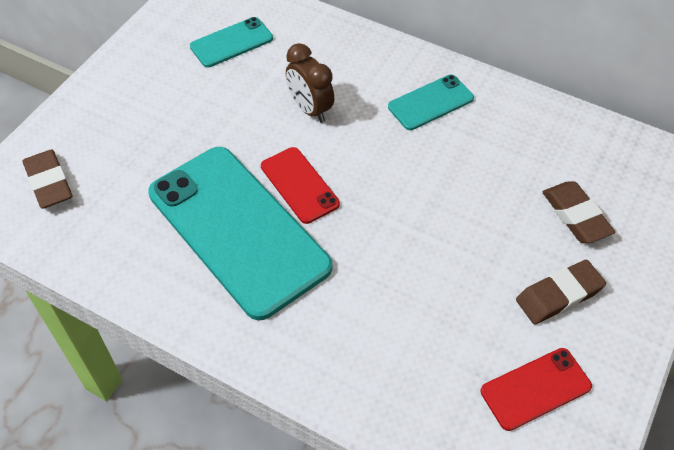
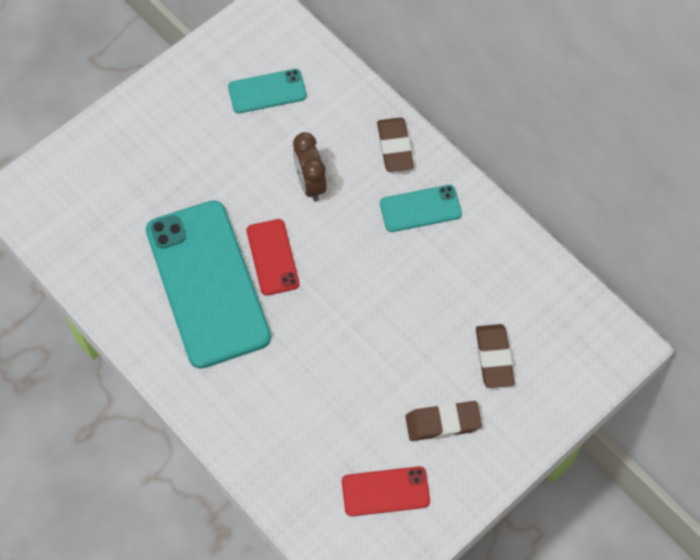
camera: 20 degrees right, 10 degrees up
(49, 183) = (70, 193): brown eraser -> brown eraser (394, 147)

